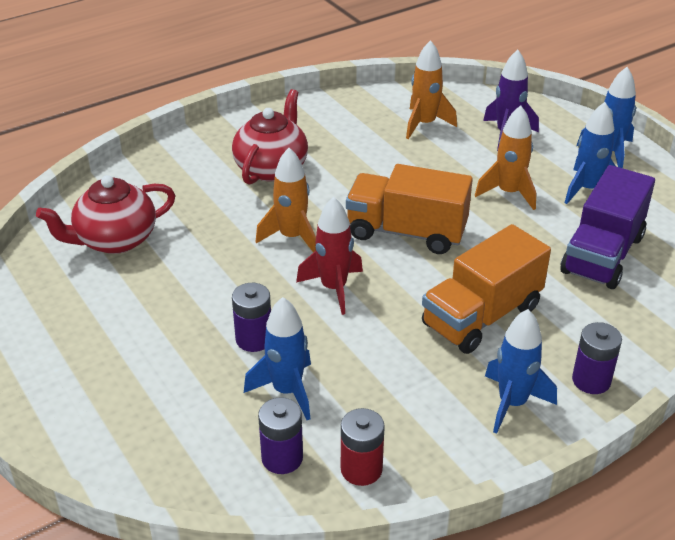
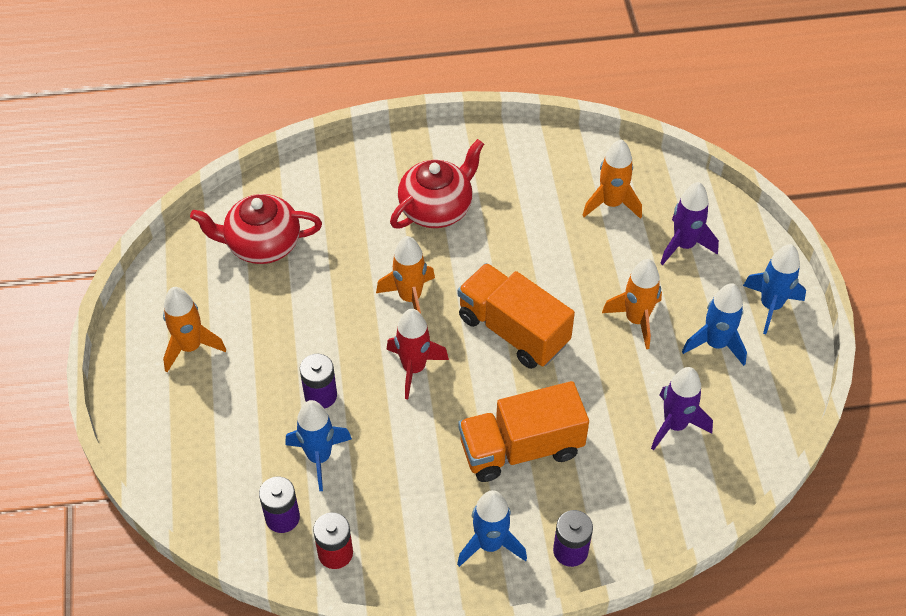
camera: 25 degrees right, 15 degrees up
(86, 343) = (190, 347): none -> orange rocket
(602, 254) = (675, 425): purple truck -> purple rocket

